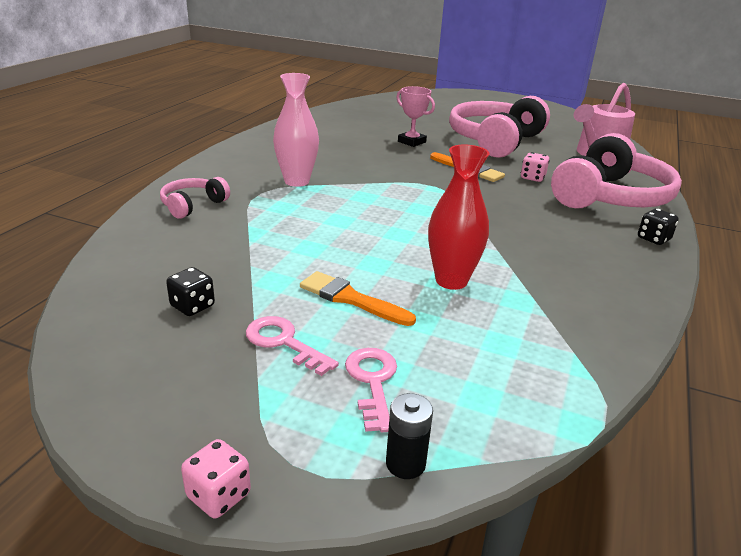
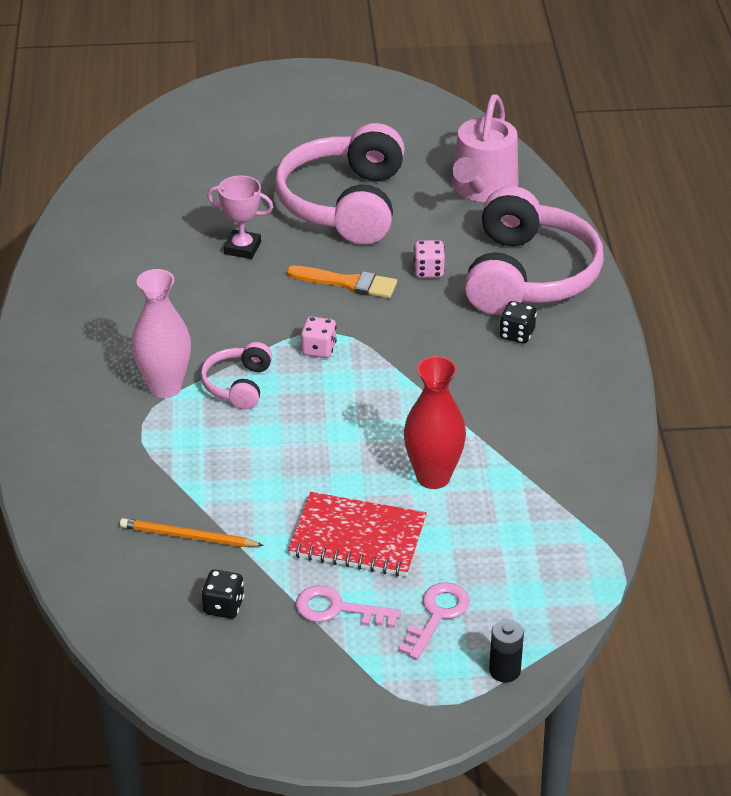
camera: 25 degrees left, 10 degrees up
(193, 205) = (86, 476): pink headphones -> pink headphones (238, 385)
(219, 495) = (397, 746): pink dice -> pink dice (319, 349)
(220, 256) = (189, 537): none -> orange pencil
(351, 299) = (357, 538): orange brush -> red notebook
(372, 382) = (437, 615): pink key -> pink key turned 60 degrees clockwise
(653, 239) = (595, 335): black dice -> black dice (517, 334)

